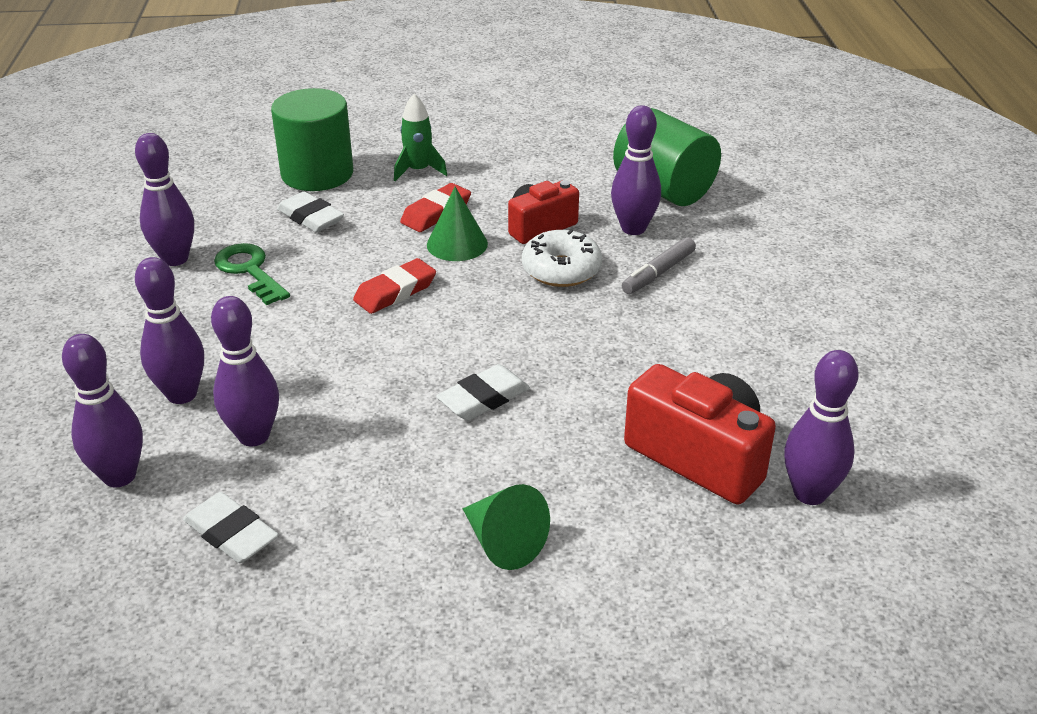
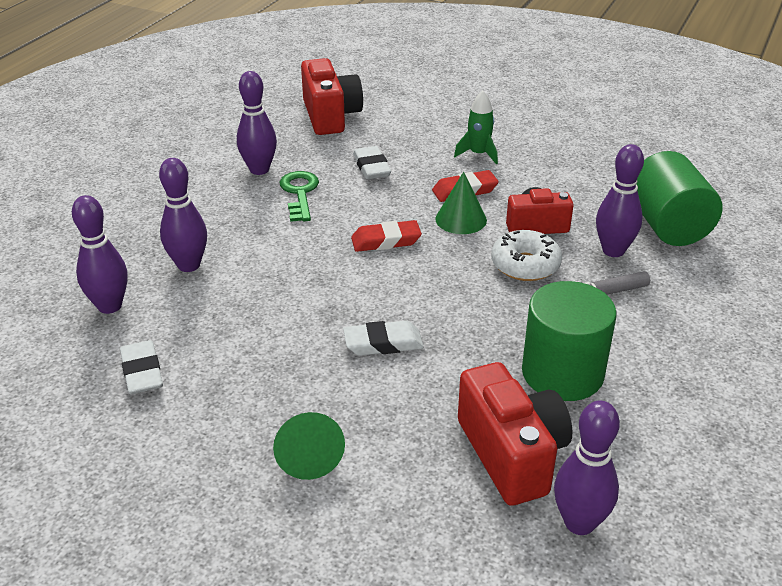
camera: 30 degrees right, 0 degrees up
(211, 174) = (330, 116): none -> red camera
(254, 436) = (209, 311): purple bowling pin -> none
(317, 174) = (402, 136): green cylinder -> green cylinder (562, 373)

